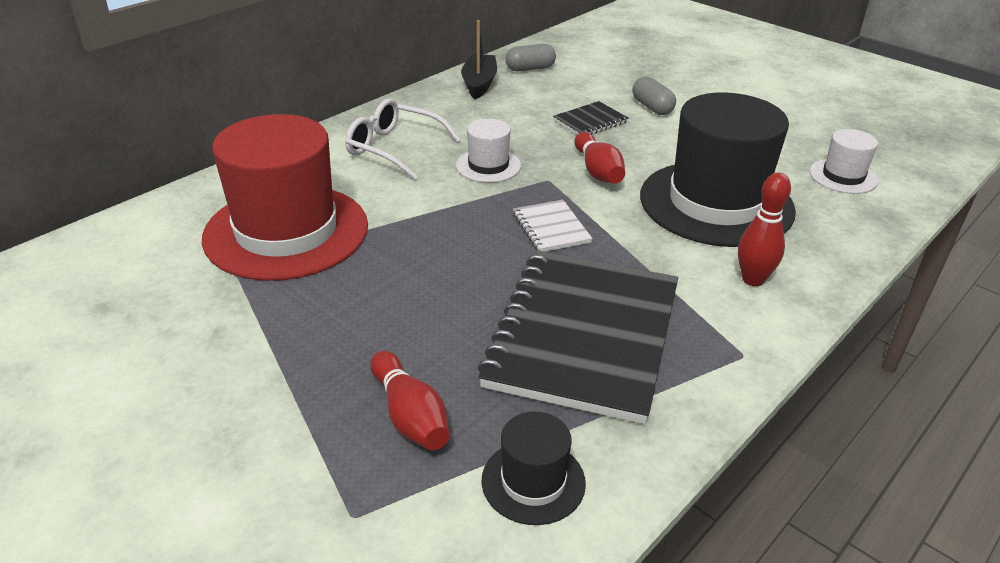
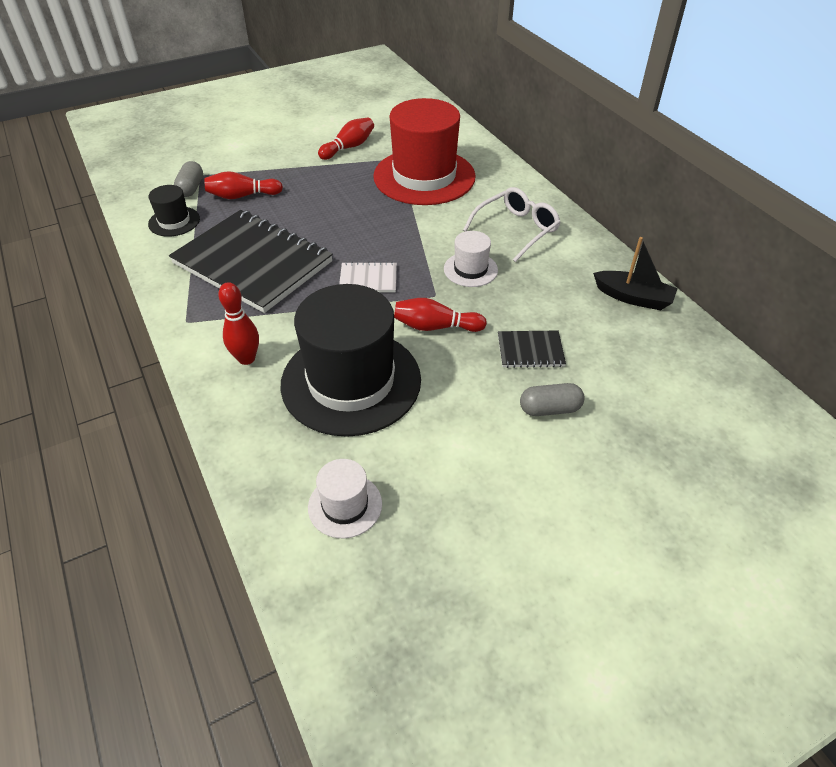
camera: 110 degrees right, 10 degrees up
(199, 330) = (348, 147): none -> red bowling pin
(530, 69) = (668, 342): grey capsule -> grey capsule (191, 188)
(590, 121) = (530, 351): black notebook -> black notebook turned 75 degrees counterclockwise

